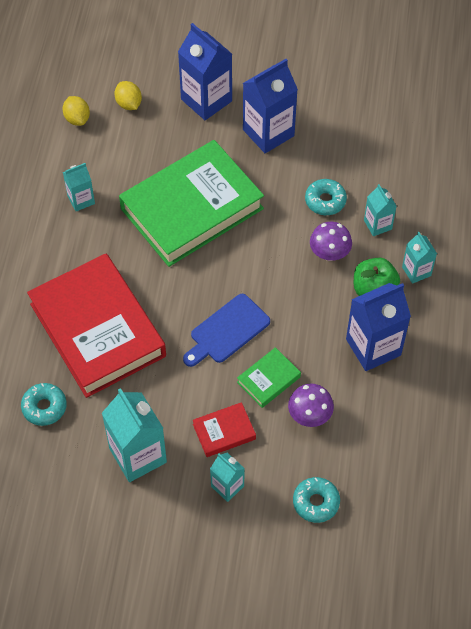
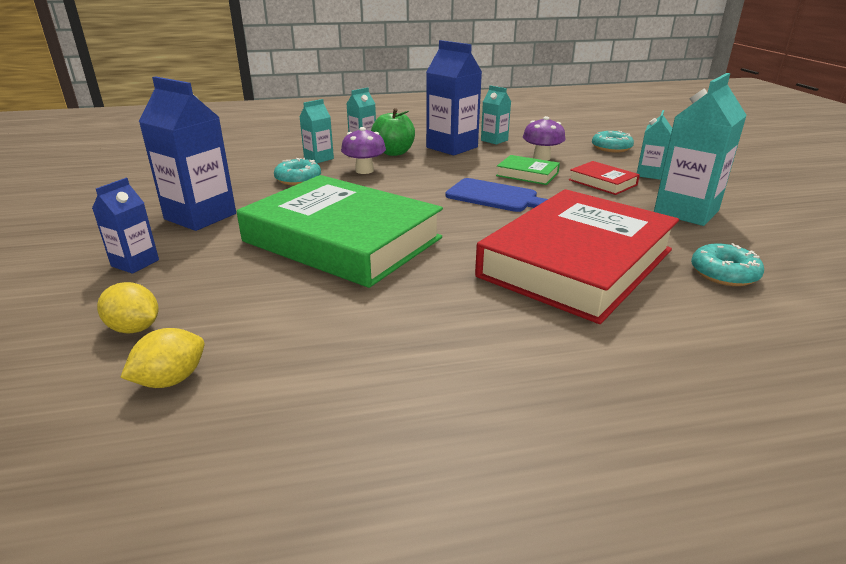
camera: 110 degrees left, 30 degrees down
(81, 200) = (369, 327): turquoise carton -> turquoise carton (494, 140)
(129, 104) = (134, 328): yellow lemon -> yellow lemon turned 75 degrees clockwise
(206, 100) = (135, 263): blue carton -> blue carton, size x0.55

